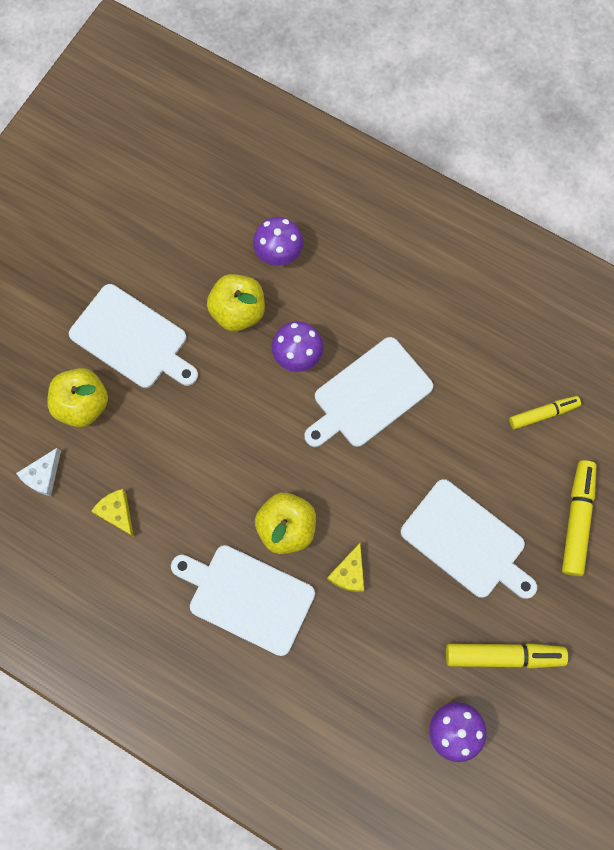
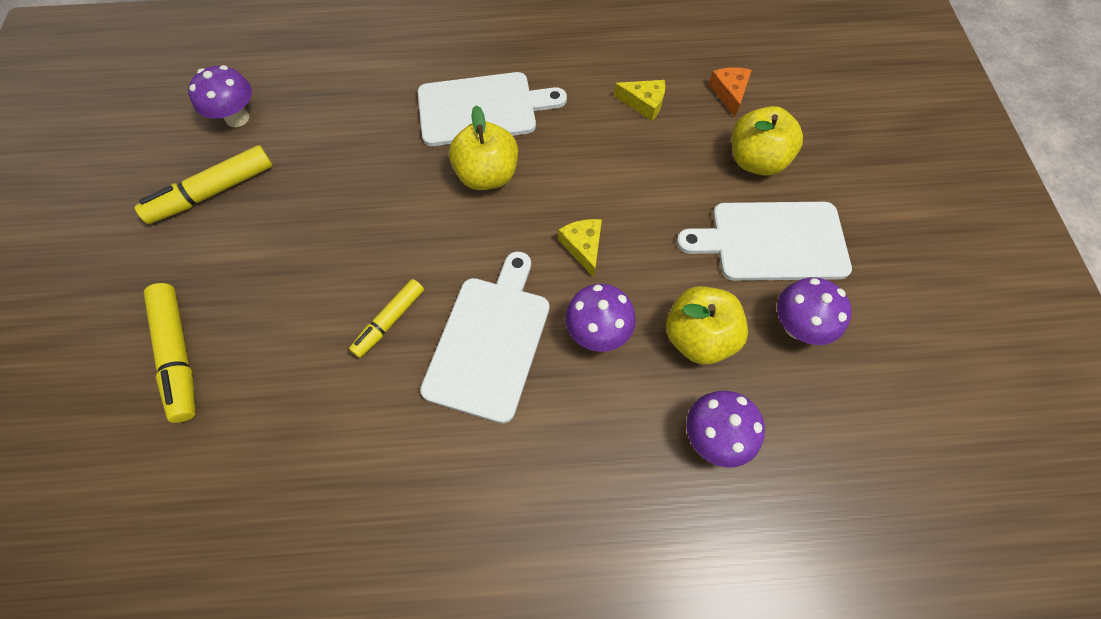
camera: 145 degrees right, 10 degrees down
(43, 475) = (729, 93): white cheese -> orange cheese
(172, 277) = (797, 326): none -> purple mushroom
(349, 573) = (402, 174): yellow cheese -> yellow cheese (583, 247)
(466, 541) = (298, 263): white cutting board -> none
(543, 414) = (268, 451): yellow marker -> yellow marker (389, 321)

